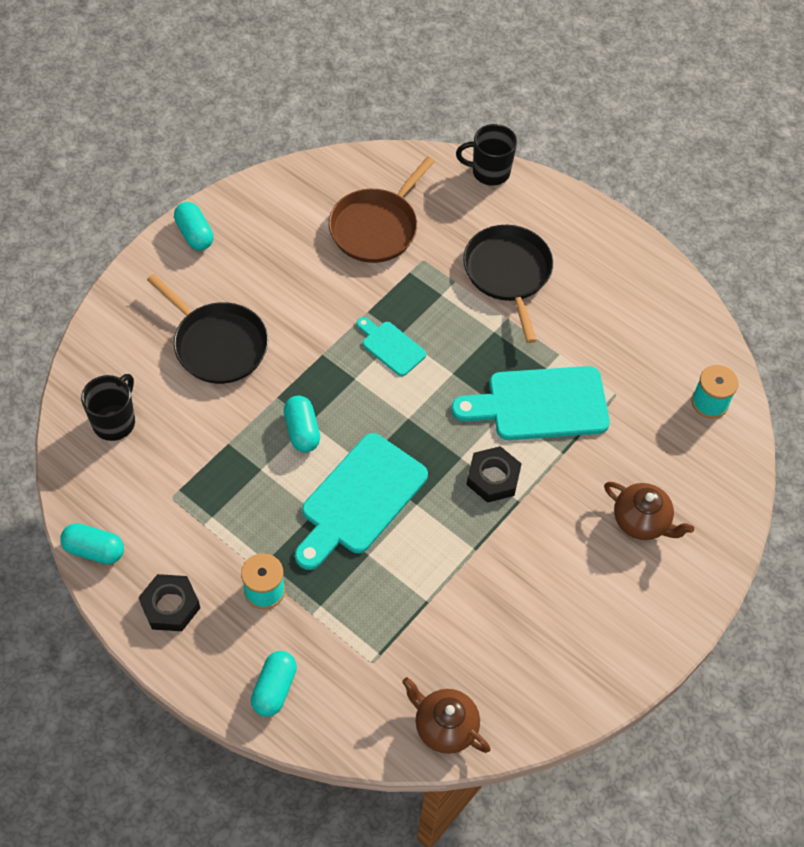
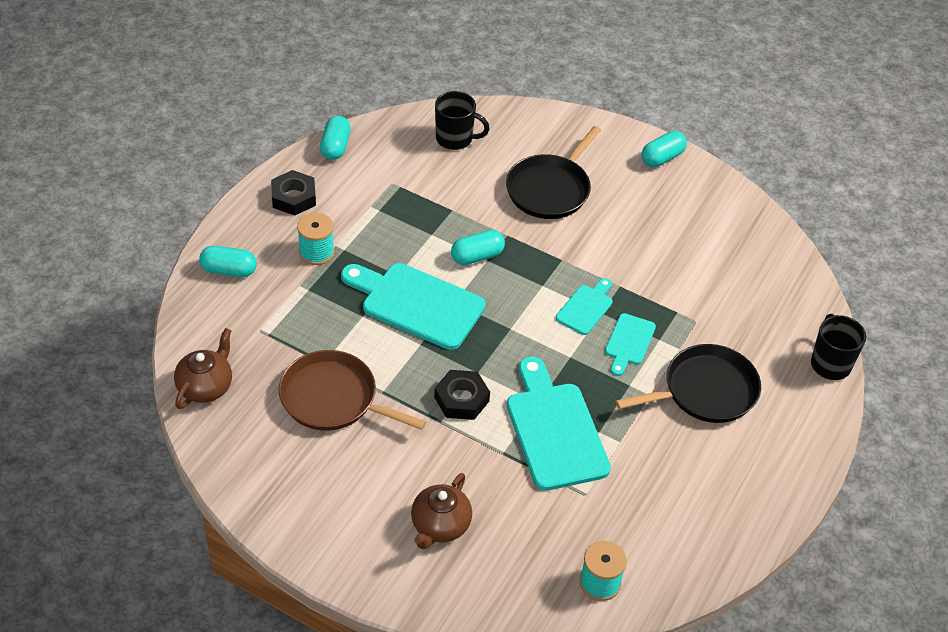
camera: 80 degrees right, 10 degrees down
(376, 227) = (721, 281): brown pan -> brown pan (333, 398)
(441, 320) = (629, 342): none -> turquoise cutting board

